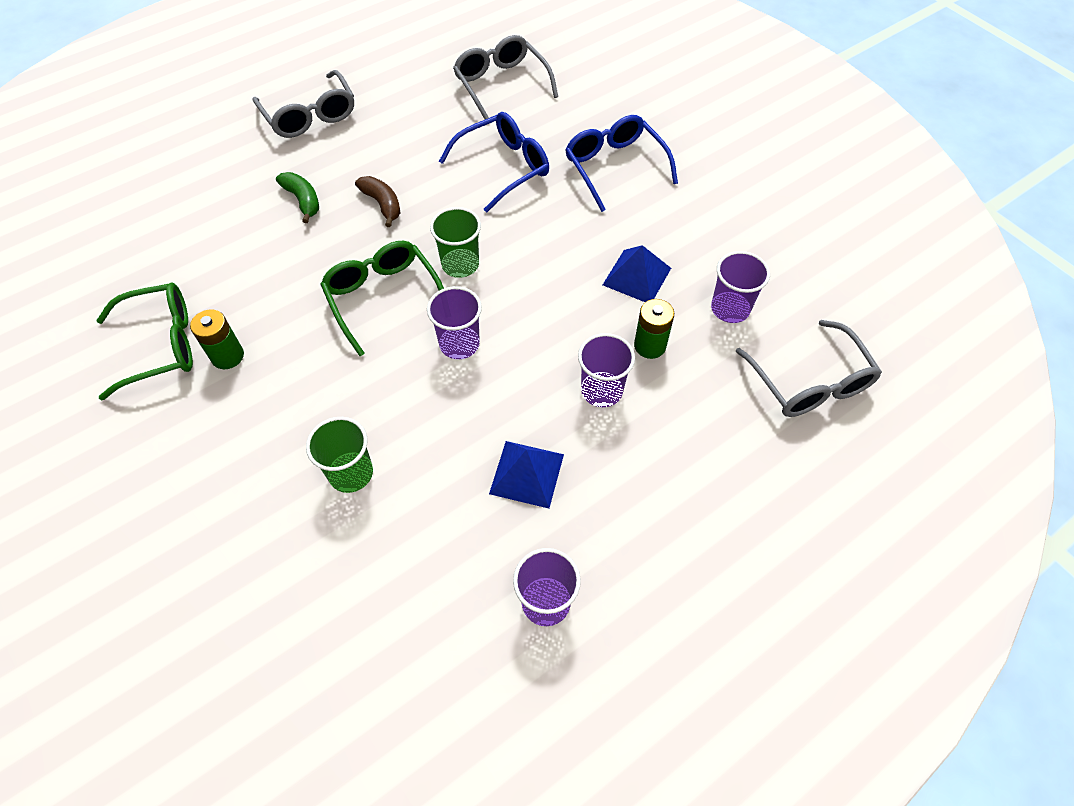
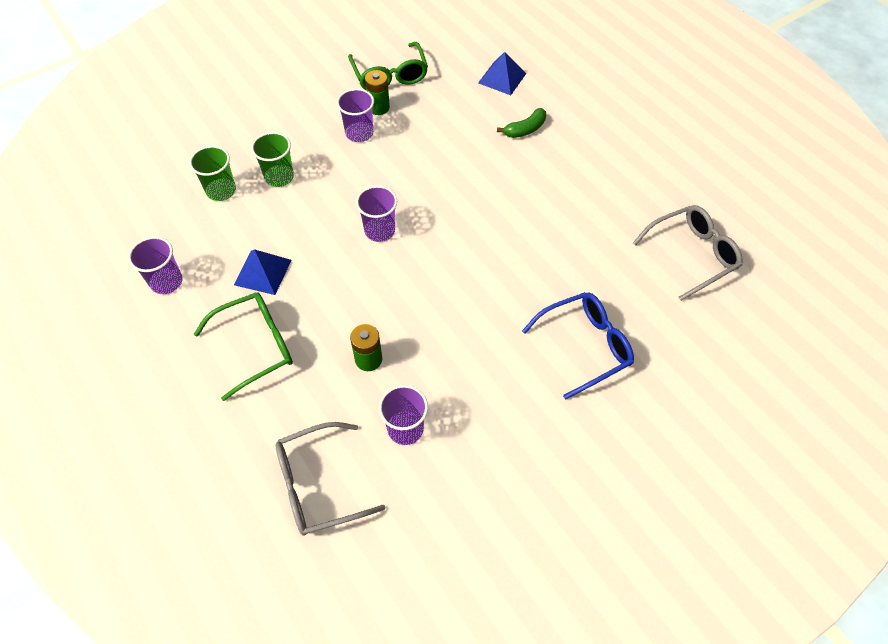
camera: 90 degrees right, 0 degrees up
(309, 115) = (624, 124): grey glasses -> none
(382, 204) = (523, 177): brown banana -> none
(384, 299) = (425, 184): green glasses -> green glasses (255, 346)
(460, 264) = (459, 229): green cup -> green cup (221, 191)
(503, 168) = (575, 257): blue glasses -> none
(601, 391) = (327, 322): purple cup -> purple cup (359, 133)
(637, 276) = (445, 355): blue pyramid -> blue pyramid (502, 78)

